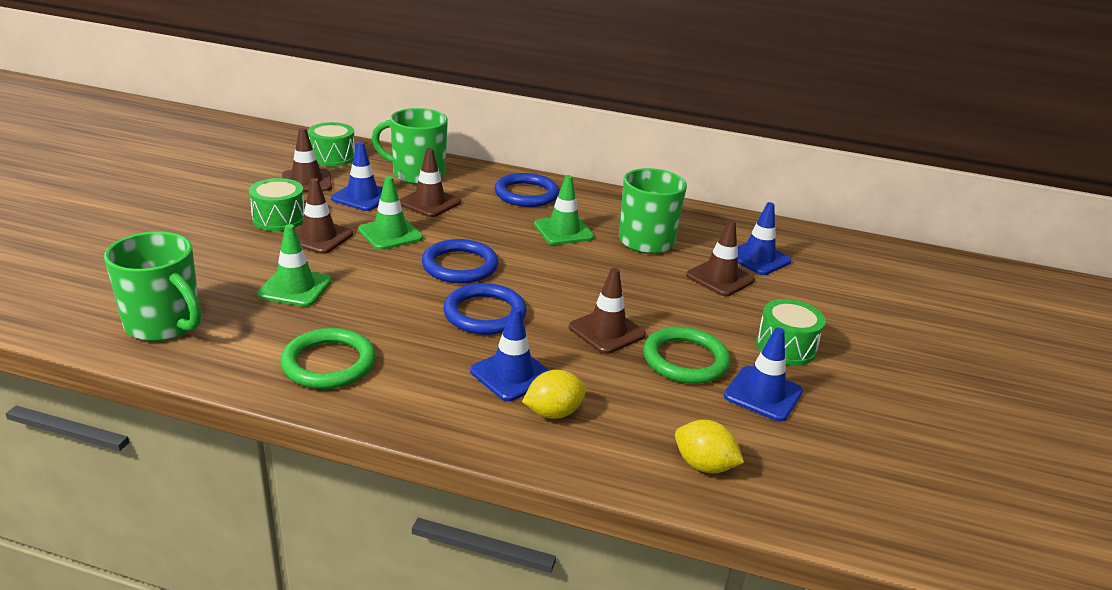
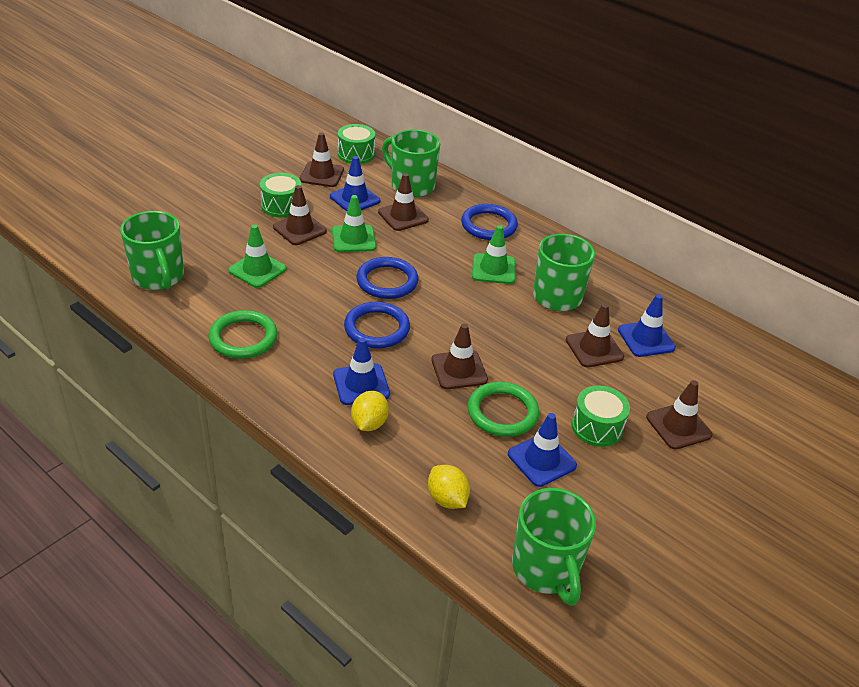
camera: 25 degrees right, 10 degrees up
(553, 413) = (369, 423): yellow lemon -> yellow lemon turned 75 degrees counterclockwise
(854, 325) = (678, 426): none -> brown traffic cone
(864, 503) = (546, 569): none -> green mug

